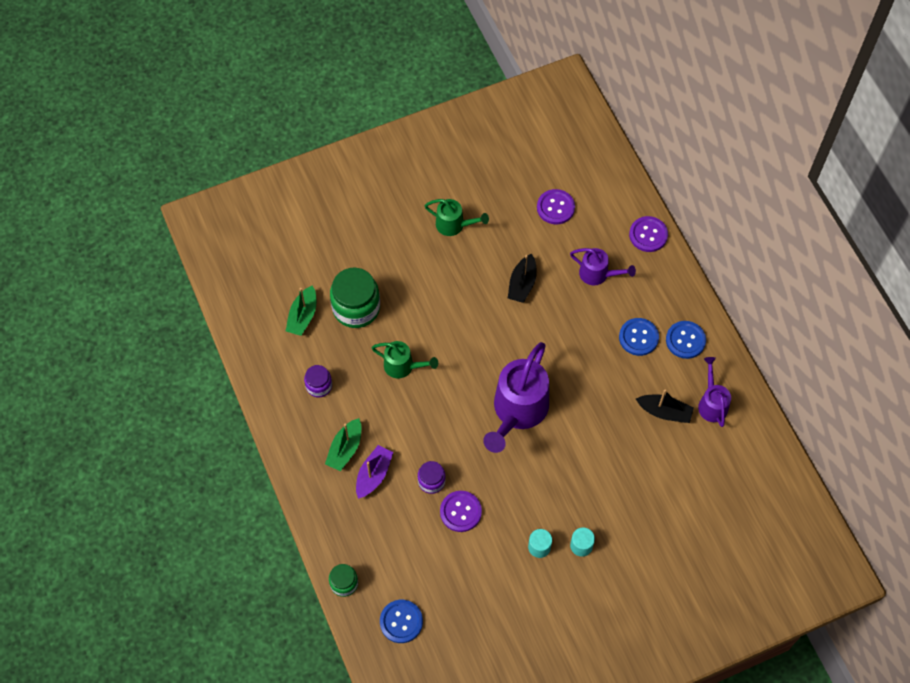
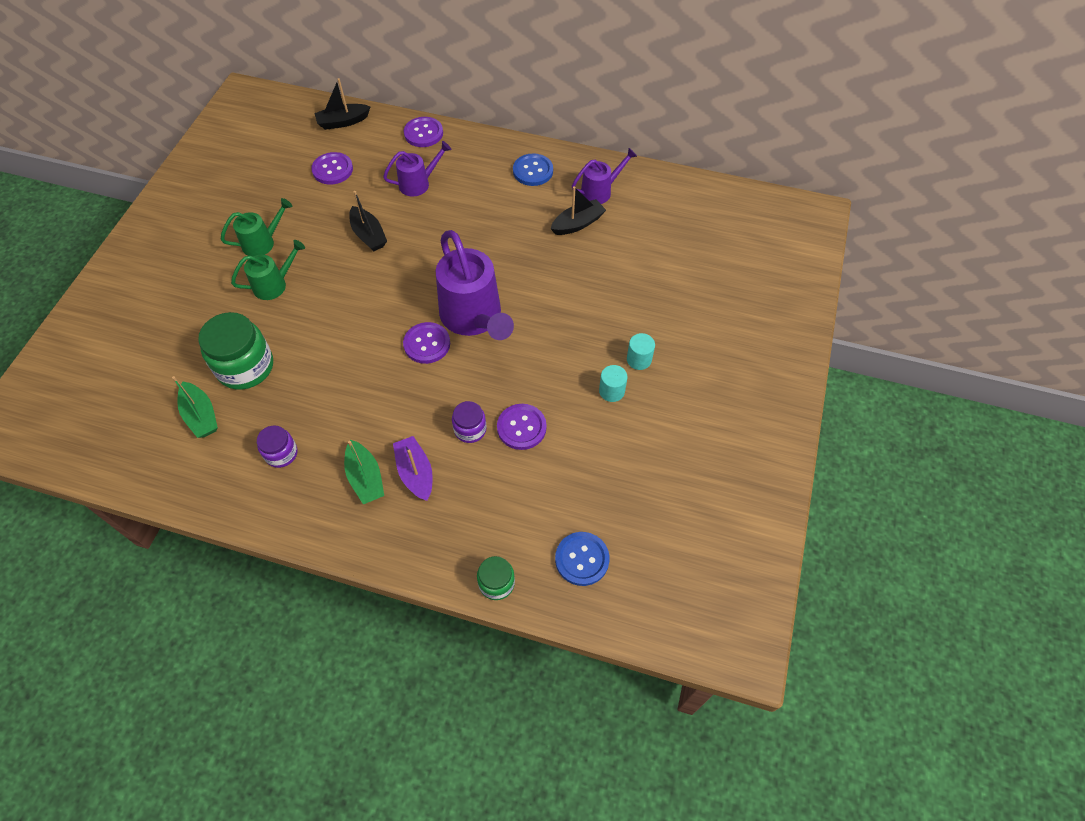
camera: 50 degrees left, 5 degrees down
(403, 366) = (341, 371): green watering can -> green watering can (275, 284)
(470, 399) = (427, 344): none -> purple button
(605, 172) = (343, 122): none -> black boat
(638, 337) = (499, 196): blue button -> none
(711, 403) = (600, 191): purple watering can -> purple watering can turned 120 degrees clockwise

